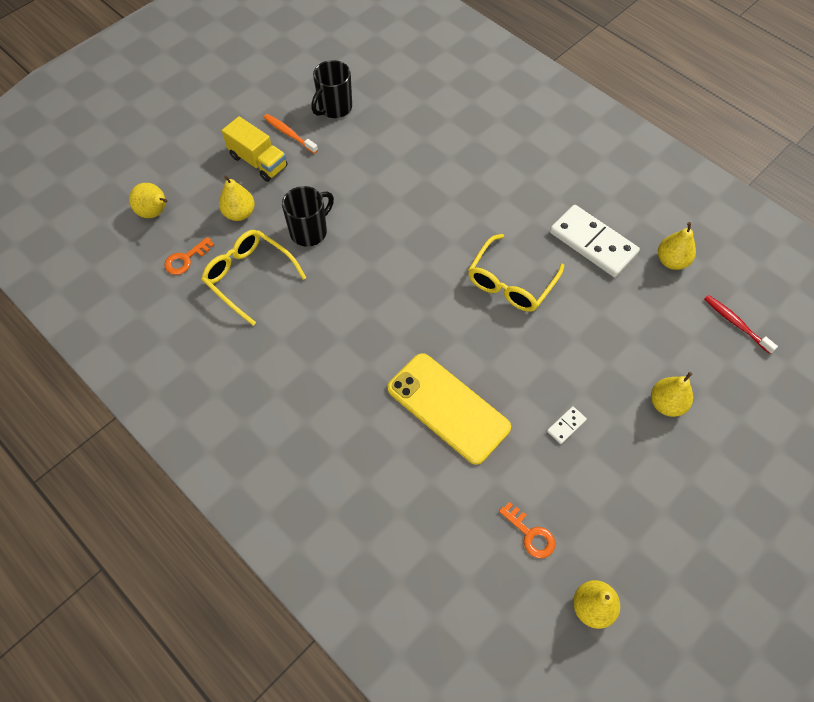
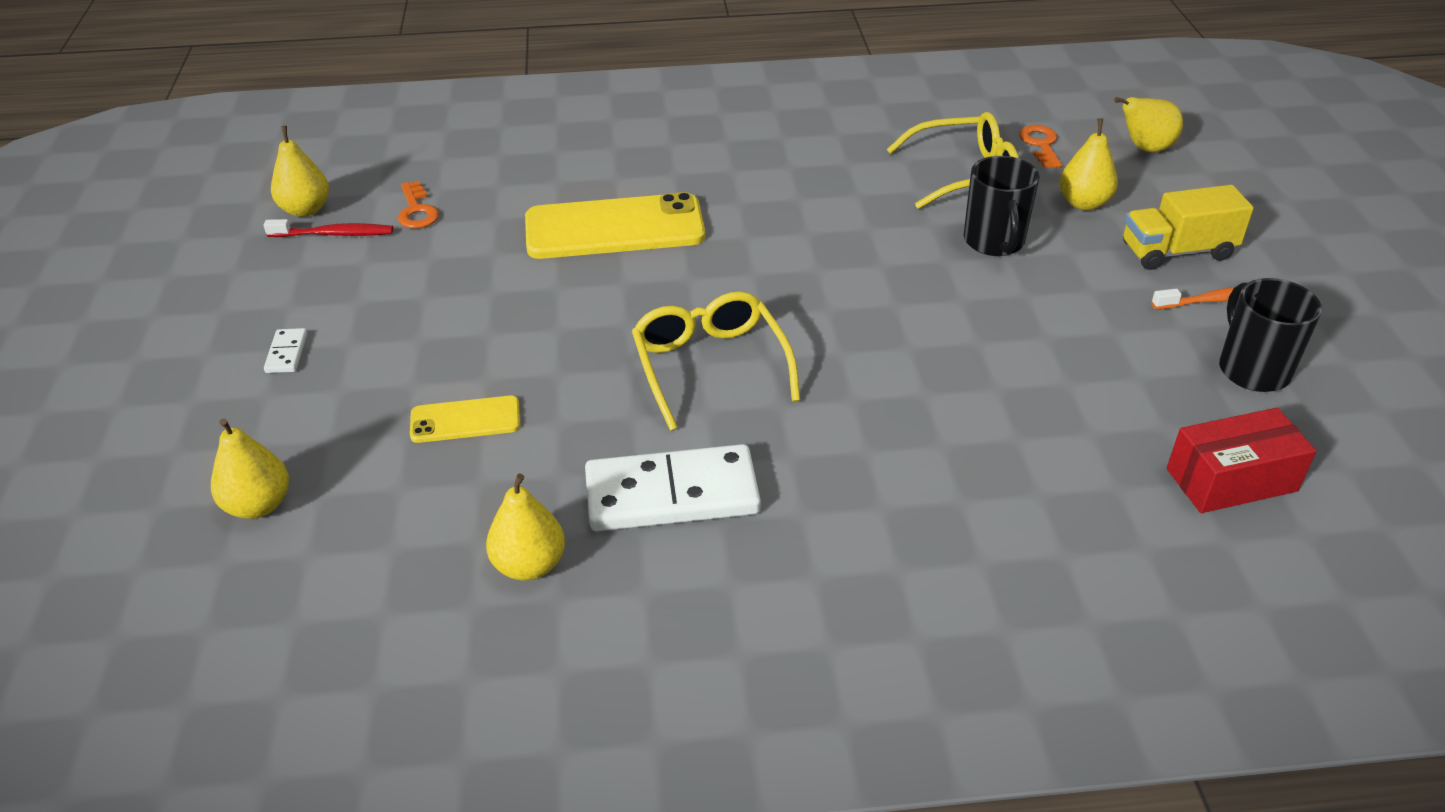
camera: 130 degrees right, 20 degrees down
(412, 92) = (1231, 480): none -> red box
(530, 534) = (417, 211): orange key -> orange key turned 105 degrees counterclockwise
(566, 426) = (472, 296): white domino -> white domino (286, 353)
(637, 348) = (465, 420): none -> yellow phone
(666, 404) = (370, 393): yellow pear -> yellow pear (258, 505)
(735, 323) = (347, 554): red toothbrush -> red toothbrush (334, 234)

